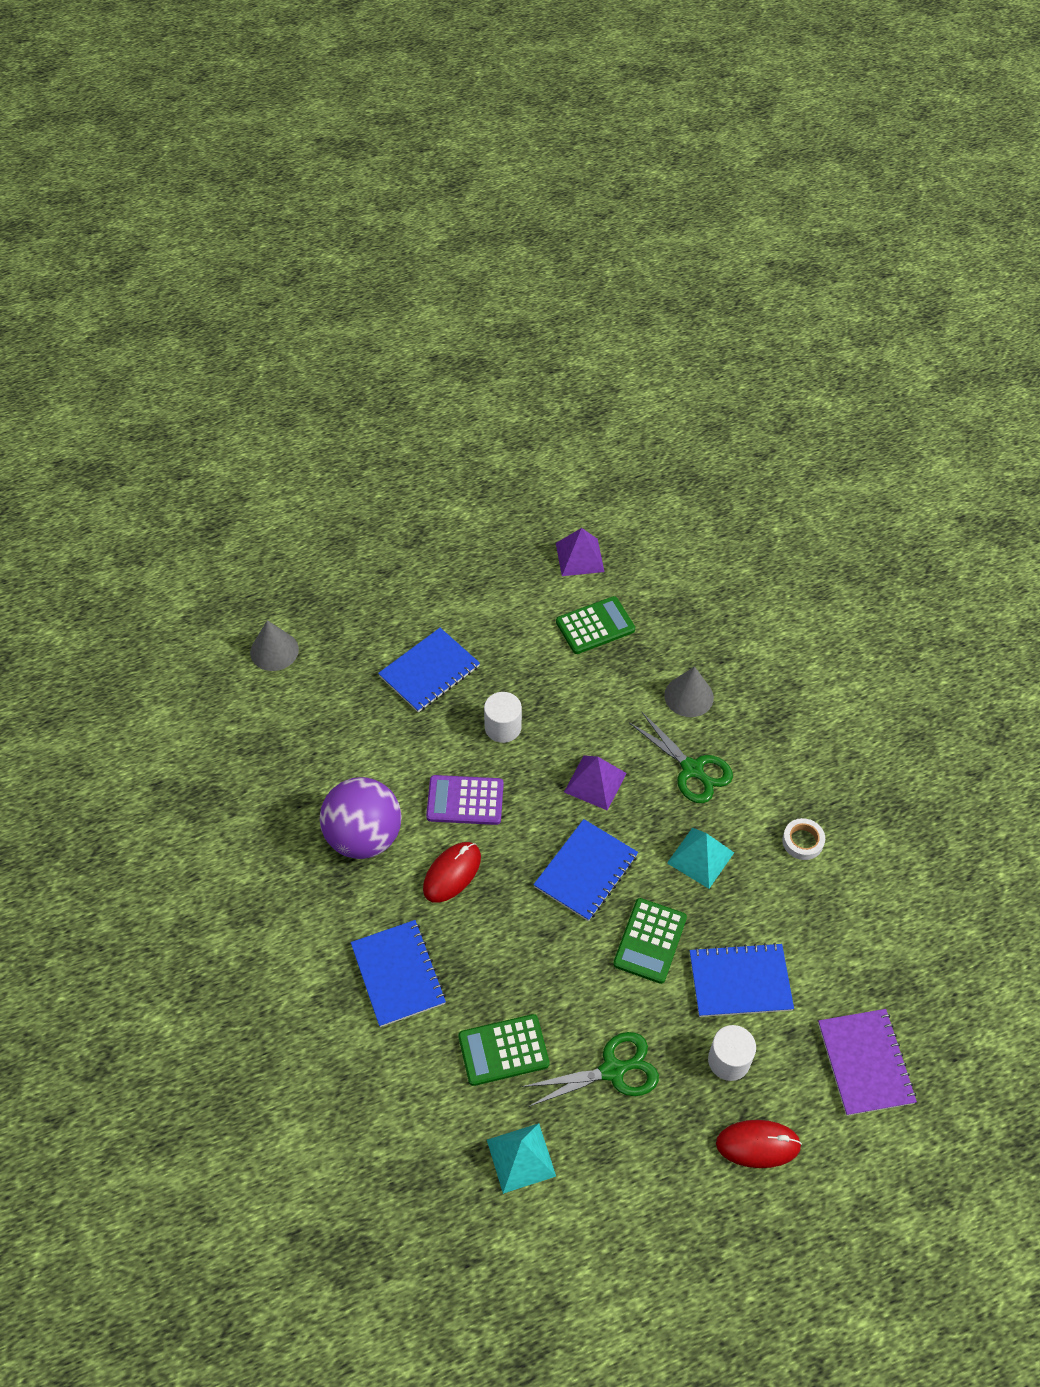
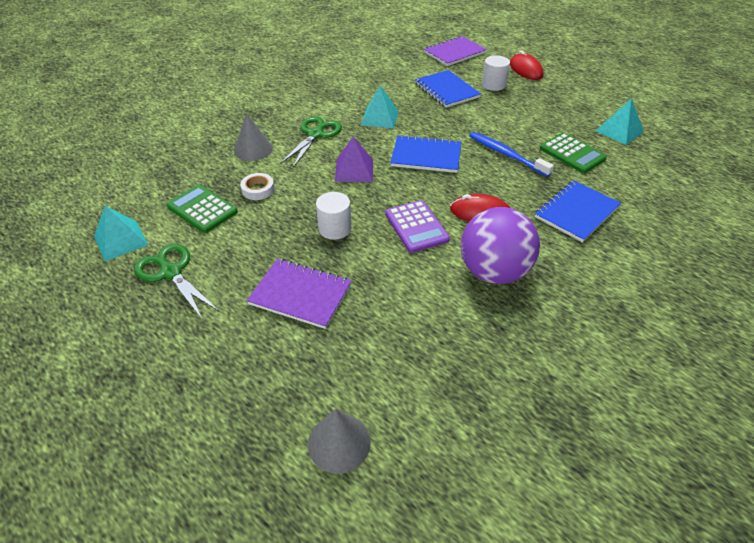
camera: 115 degrees left, 10 degrees down
(429, 671) = (300, 294): blue notebook -> purple notebook
(542, 966) = (506, 154): none -> blue toothbrush
(579, 557) = (121, 240): purple pyramid -> turquoise pyramid
(612, 1070) = (539, 115): green scissors -> green scissors (171, 273)
(650, 941) = (451, 122): green calculator -> none
(802, 841) = (341, 89): white tape -> white tape (258, 189)

